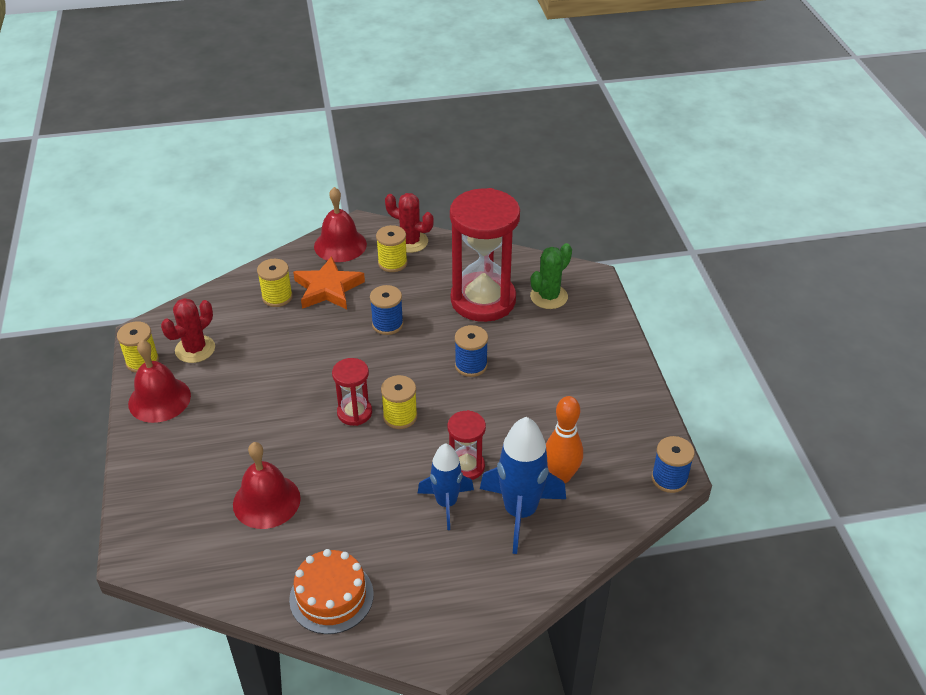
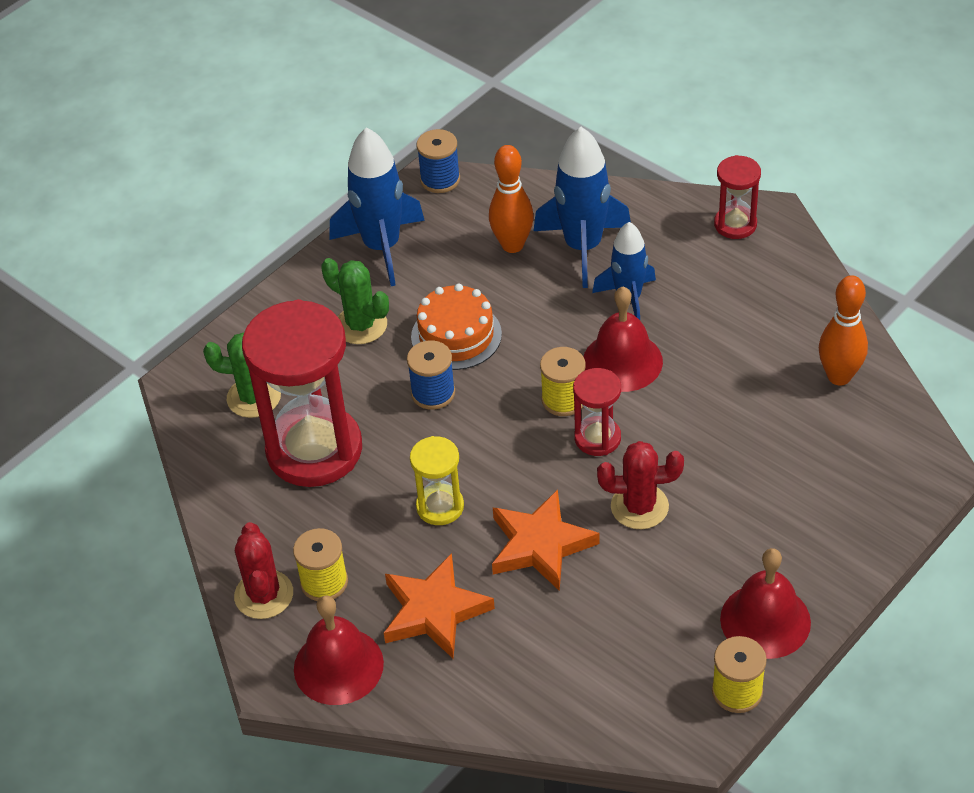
camera: 125 degrees left, 5 degrees up
(195, 349) = (665, 656): red cactus -> red cactus (639, 507)
(254, 565) = (839, 376): none -> orange bowling pin
(266, 501) = (772, 421): red bell -> red bell (622, 361)
(277, 297) = (500, 651): yellow spool -> none
(316, 346) = (540, 545): none -> orange star
(331, 596) = (804, 306): orange cake -> orange cake (456, 335)
(387, 324) = (440, 506): blue spool -> yellow hourglass
(466, 466) = (572, 312): red hourglass -> red hourglass (735, 224)
(561, 365) = (361, 325): none -> green cactus
(625, 411) = (382, 247): none -> blue rocket

